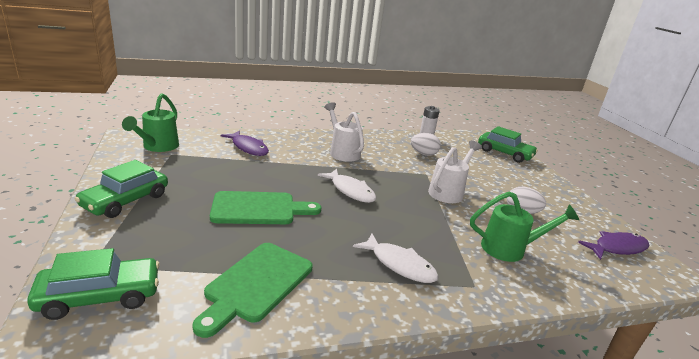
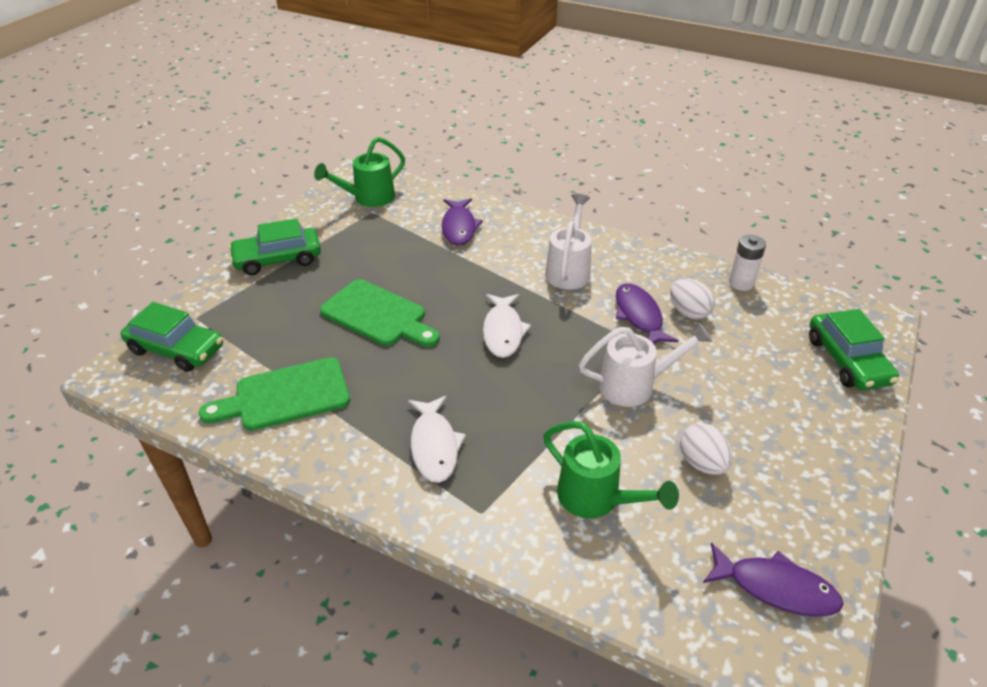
camera: 45 degrees right, 15 degrees up
(405, 162) = (639, 316): none -> purple fish

